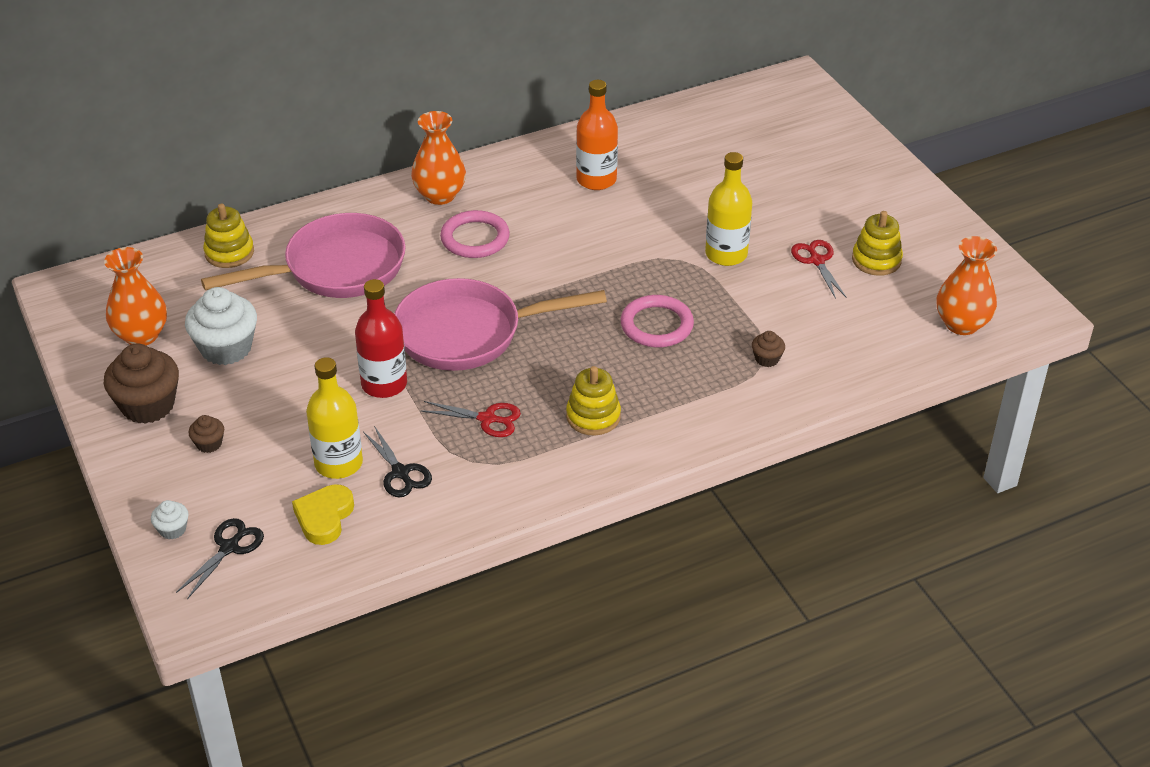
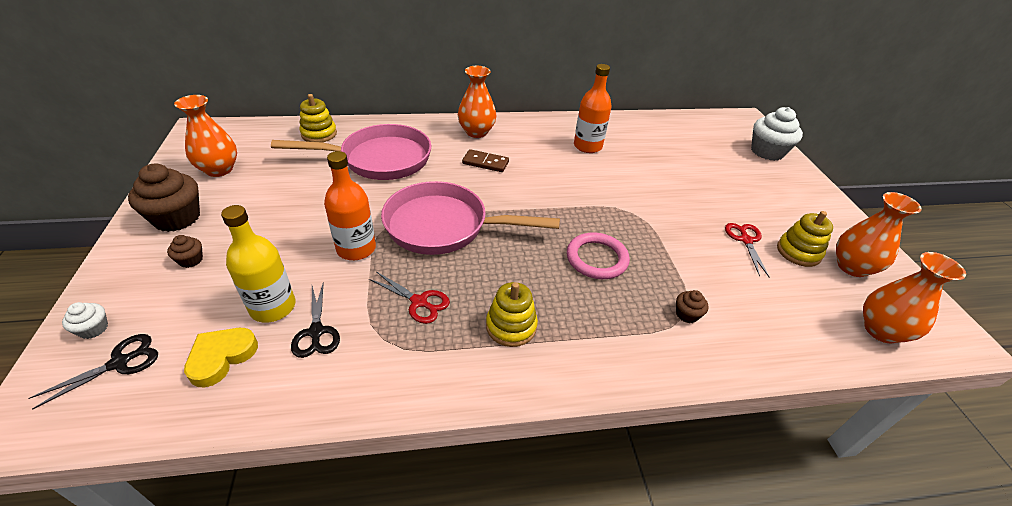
camera: 15 degrees right, 0 degrees up
(226, 348) = (266, 192): white cupcake -> white cupcake (767, 152)
(384, 384) = (356, 249): red bottle -> orange bottle
(475, 238) = (485, 163): pink ring -> brown domino
(726, 254) = (670, 217): yellow bottle -> none
(934, 262) = (852, 267): none -> orange vase

